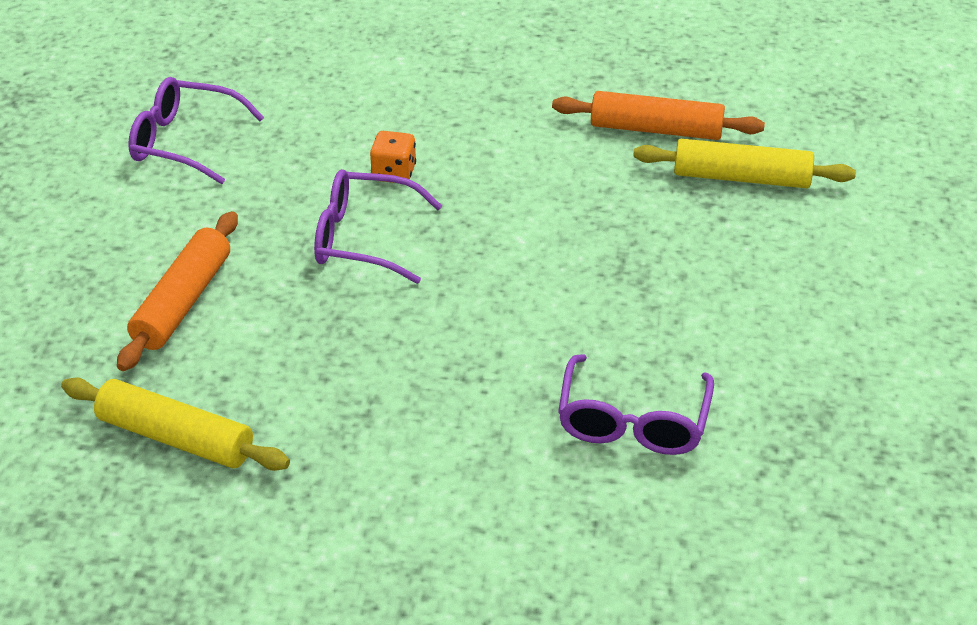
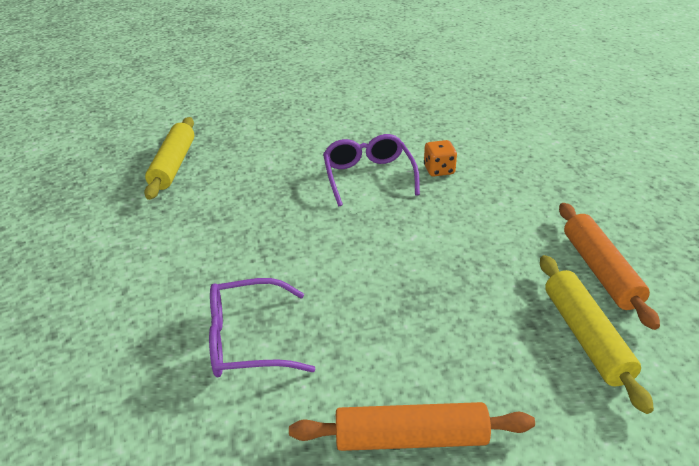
camera: 70 degrees right, 5 degrees down
(183, 302) = (278, 137): orange rolling pin -> orange rolling pin (410, 438)
(184, 142) = (407, 101): purple glasses -> none

